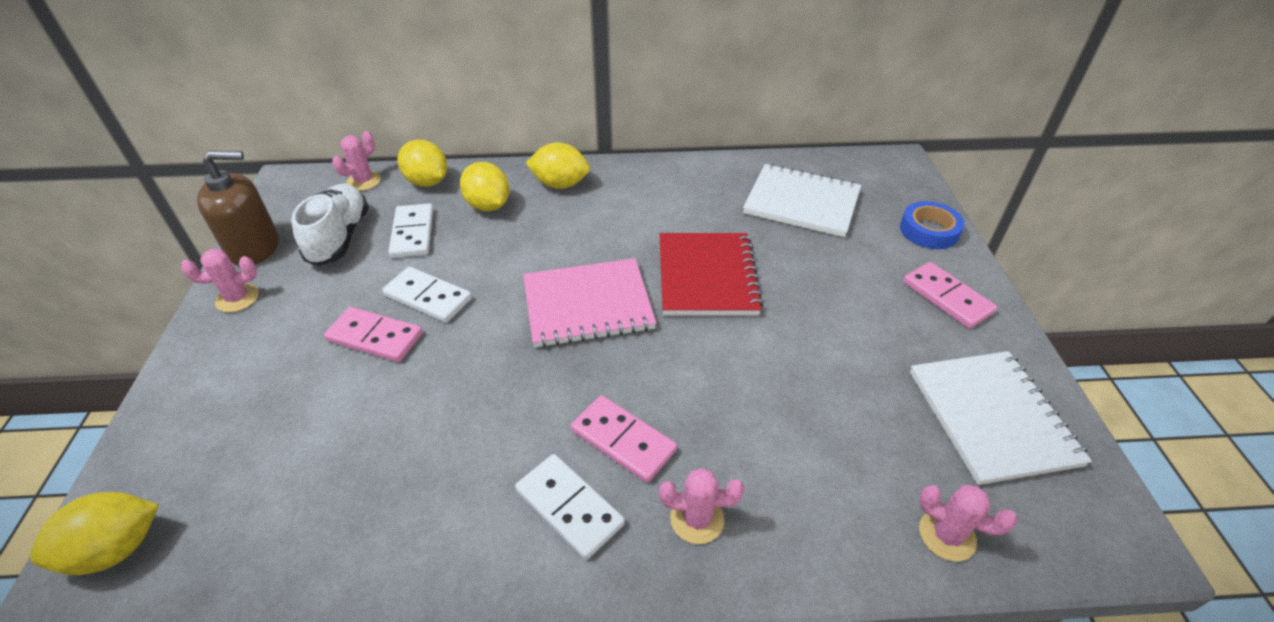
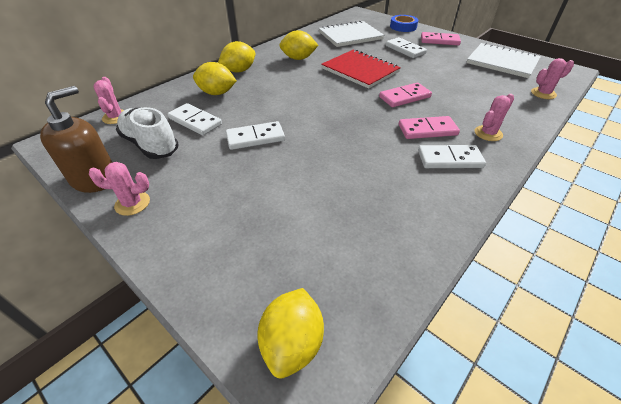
camera: 45 degrees left, 0 degrees up
(237, 298) = (132, 203): pink cactus -> pink cactus turned 60 degrees clockwise
(375, 337) = (258, 166): pink domino -> pink domino (404, 97)
(427, 182) = (161, 100): yellow lemon -> yellow lemon (298, 58)
(588, 305) = (334, 101): pink notebook -> none
(846, 279) = (405, 50): none -> white domino

